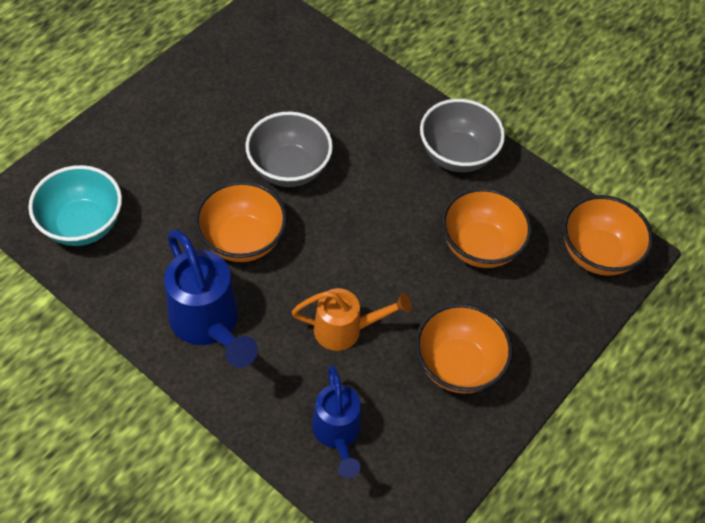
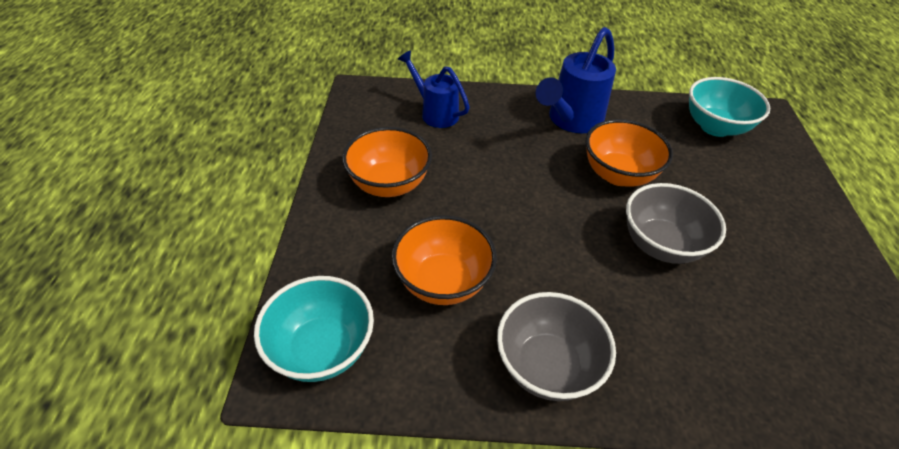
camera: 145 degrees right, 10 degrees down
(209, 325) = (570, 121): blue watering can -> blue watering can turned 75 degrees counterclockwise
(346, 330) = (487, 163): orange watering can -> none
(597, 253) = (322, 349): orange bowl -> turquoise bowl

